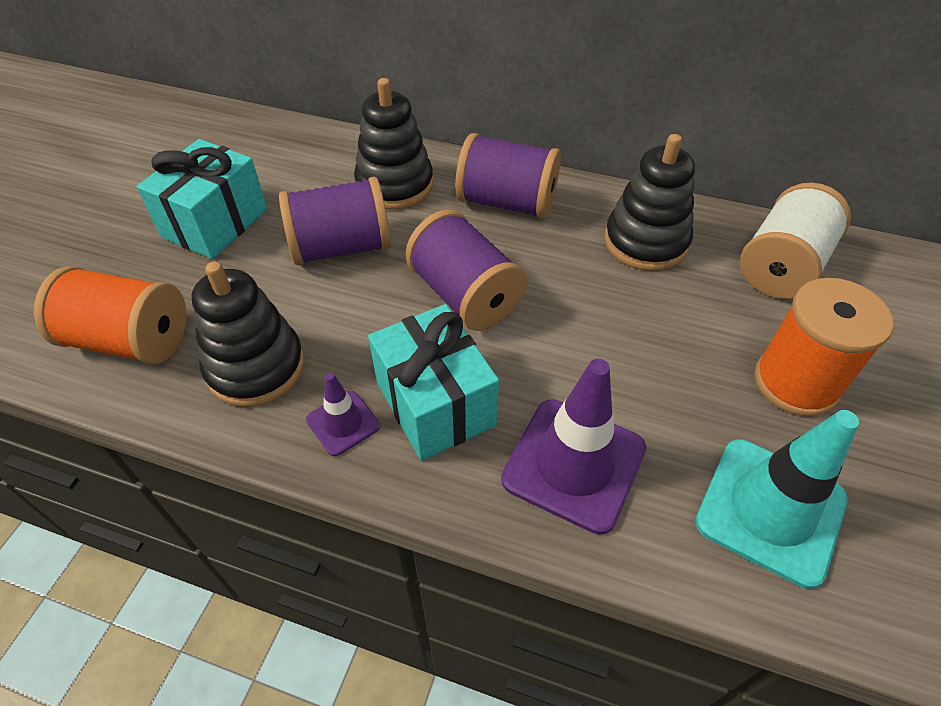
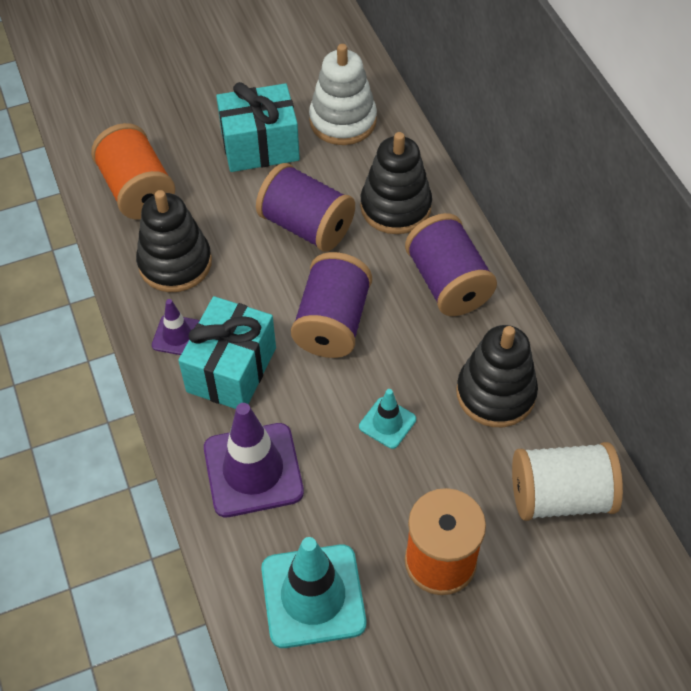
camera: 50 degrees right, 5 degrees up
(267, 161) = (343, 121): none -> white stacking toy
(612, 326) = (387, 423): none -> turquoise traffic cone

